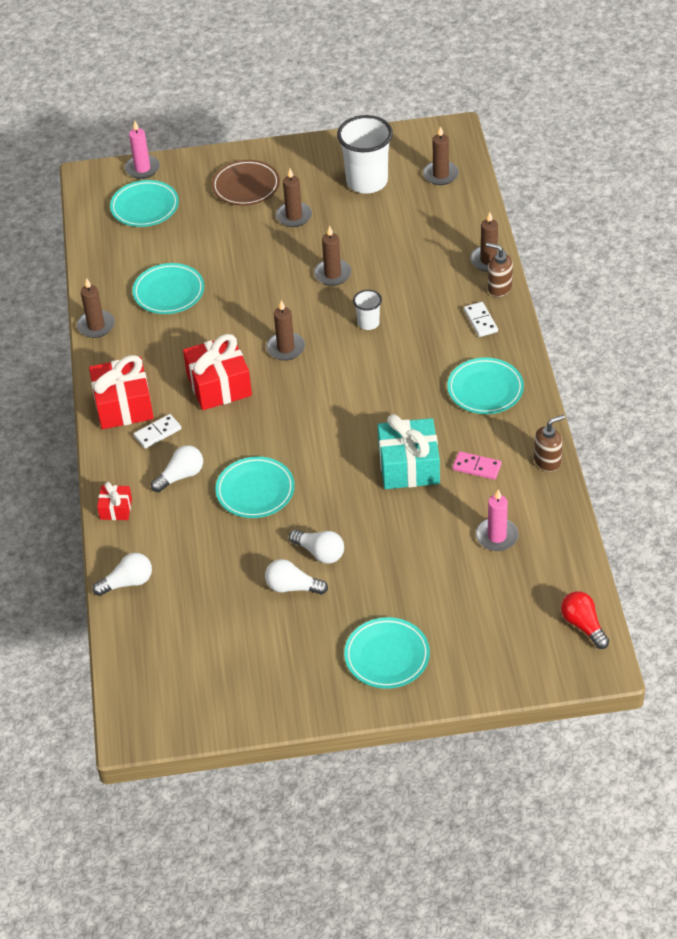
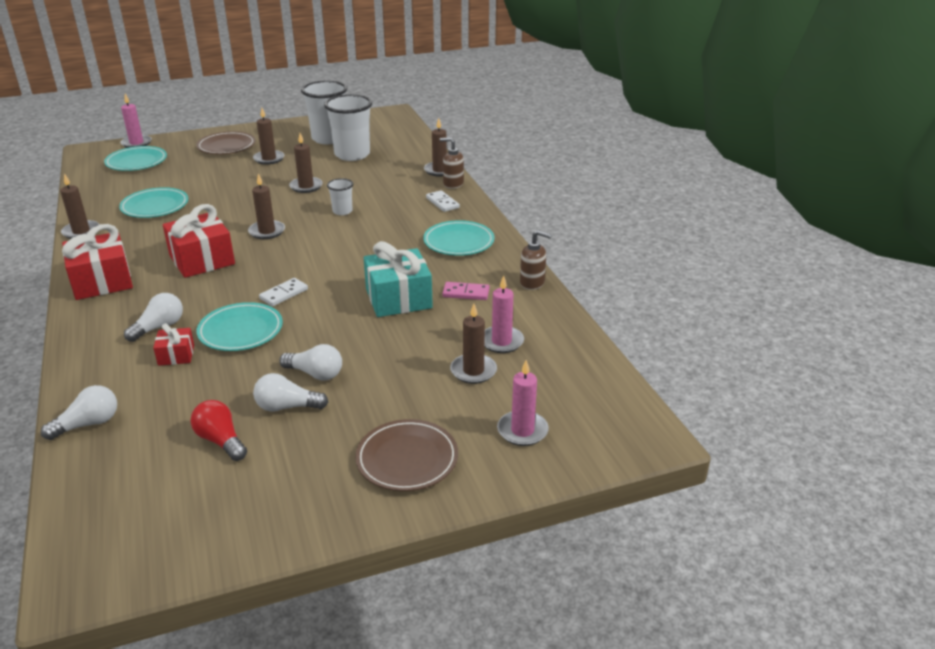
camera: 15 degrees left, 15 degrees down
(116, 509) = (83, 360): red gift -> red gift (176, 355)
(157, 433) = (136, 297): white domino -> white domino (284, 294)
(387, 656) = (407, 459): turquoise plate -> brown plate
(391, 218) = (352, 155): none -> white cup
(440, 175) = (388, 132): brown candle -> brown candle (473, 371)
(490, 641) = (522, 431): none -> pink candle
(547, 461) = (532, 283): brown soap dispenser -> brown soap dispenser turned 60 degrees clockwise
(583, 625) = (618, 405): red light bulb -> red light bulb (221, 440)

